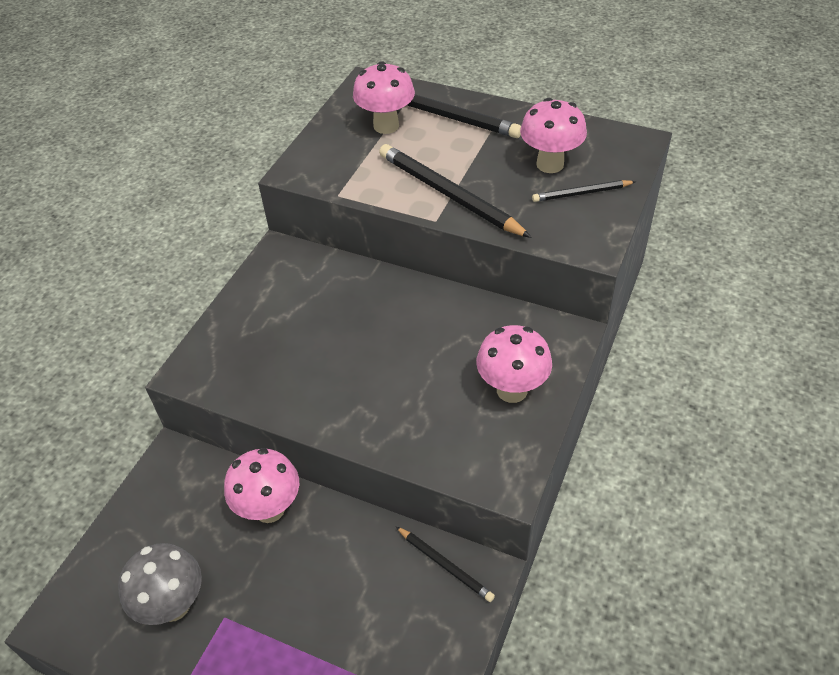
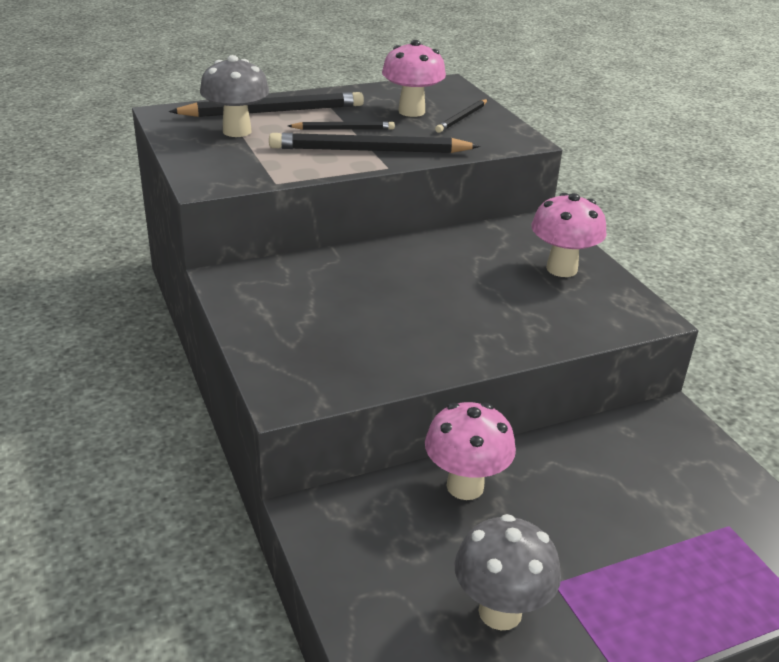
camera: 50 degrees left, 15 degrees down
(386, 126) = (237, 131): pink mushroom -> grey mushroom
(445, 565) = (643, 427): black pencil -> black pencil (343, 129)

